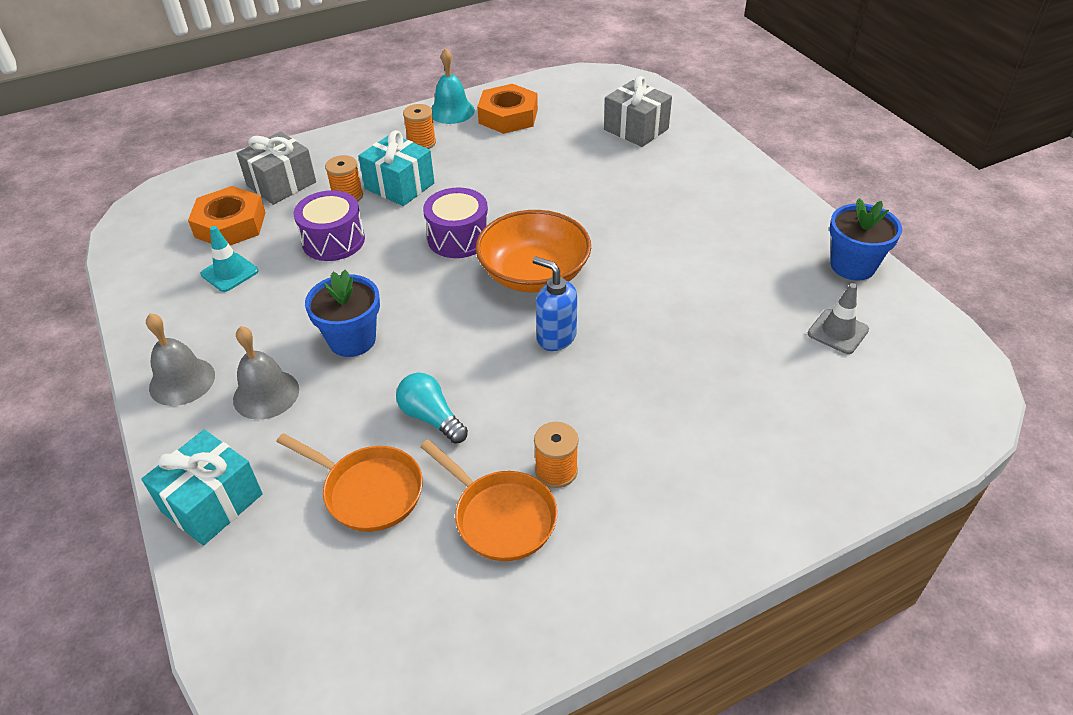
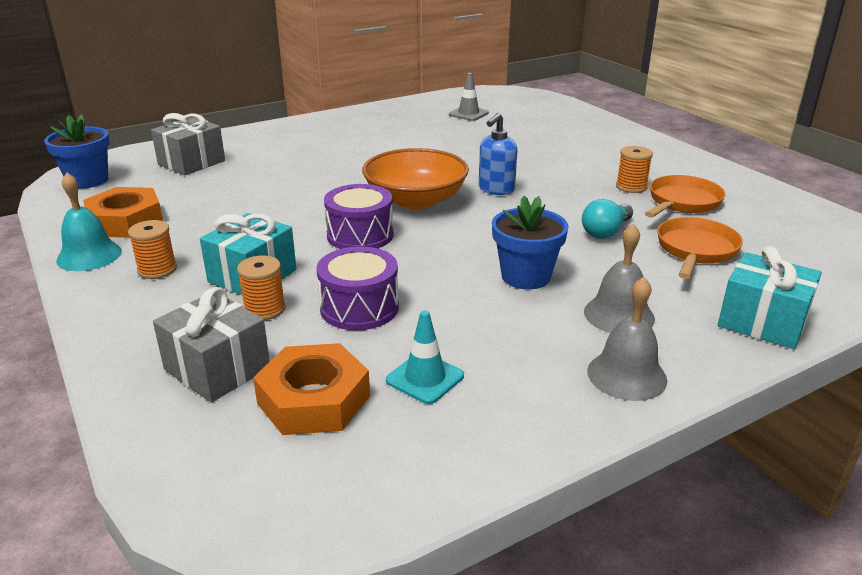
camera: 95 degrees left, 15 degrees down
(852, 266) = (401, 107): blue flower pot -> blue flower pot (88, 180)

